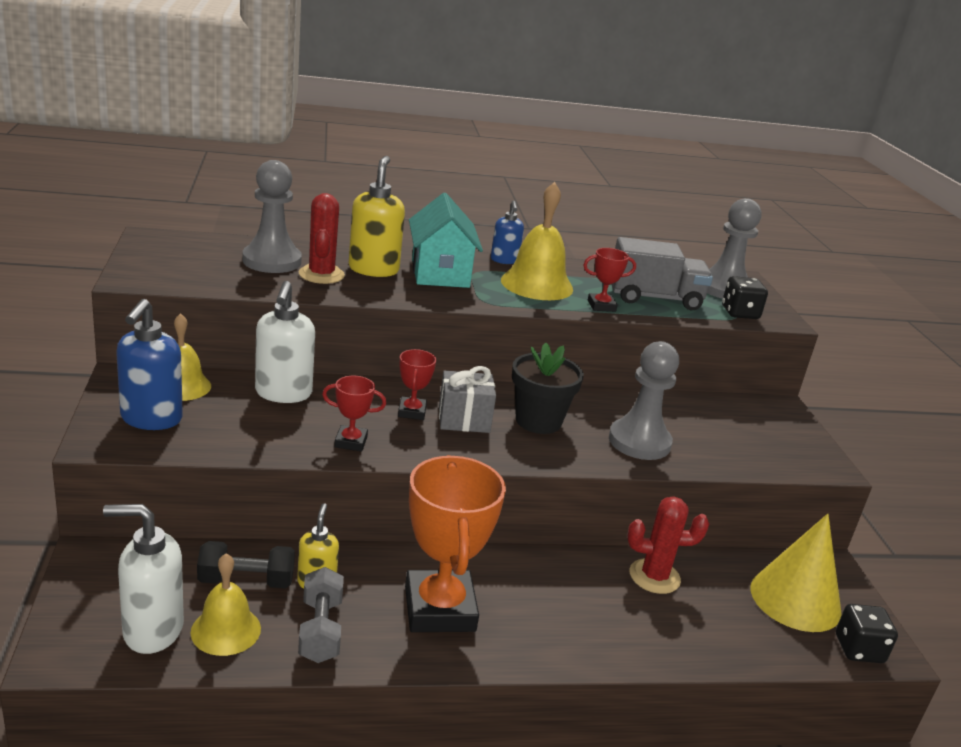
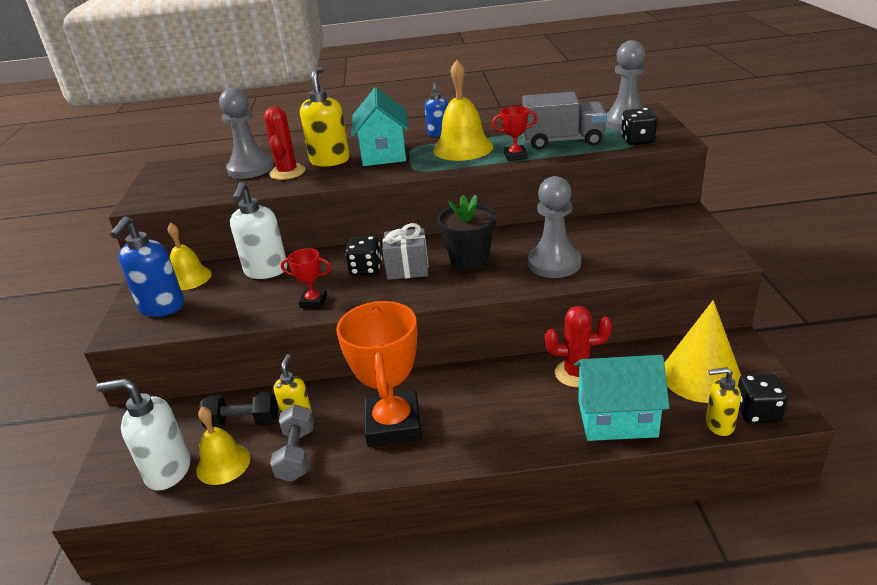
camera: 10 degrees right, 5 degrees up
(412, 412) = (366, 269): red trophy -> black dice
(704, 636) = (617, 418): none -> turquoise house
(818, 658) = (719, 425): none -> yellow soap dispenser

